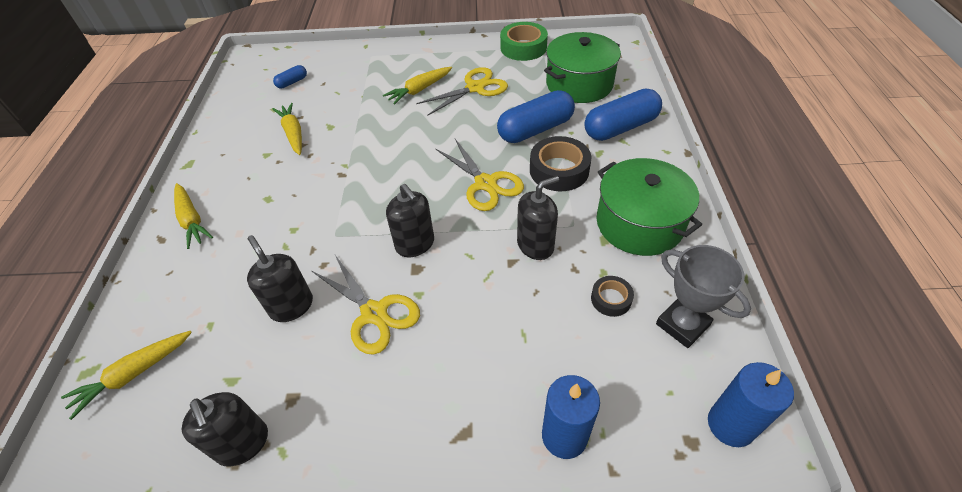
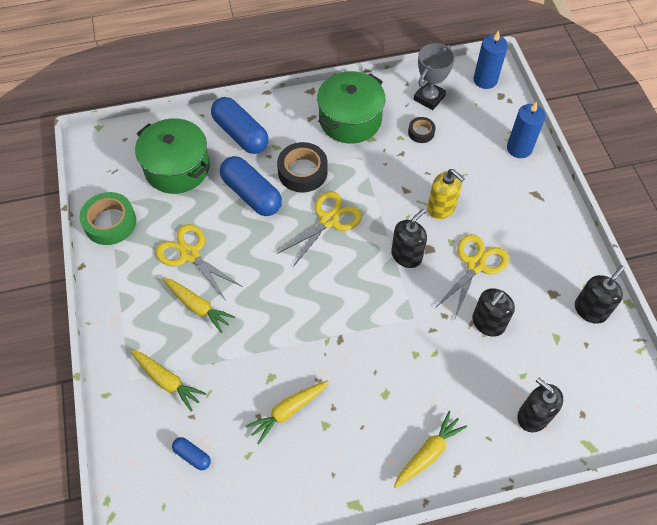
camera: 105 degrees left, 10 degrees up
(133, 375) = (578, 409): yellow carrot -> yellow carrot (167, 381)
(473, 295) = (441, 208): none -> yellow soap dispenser
(535, 245) = (387, 178): black soap dispenser -> black soap dispenser (533, 416)

